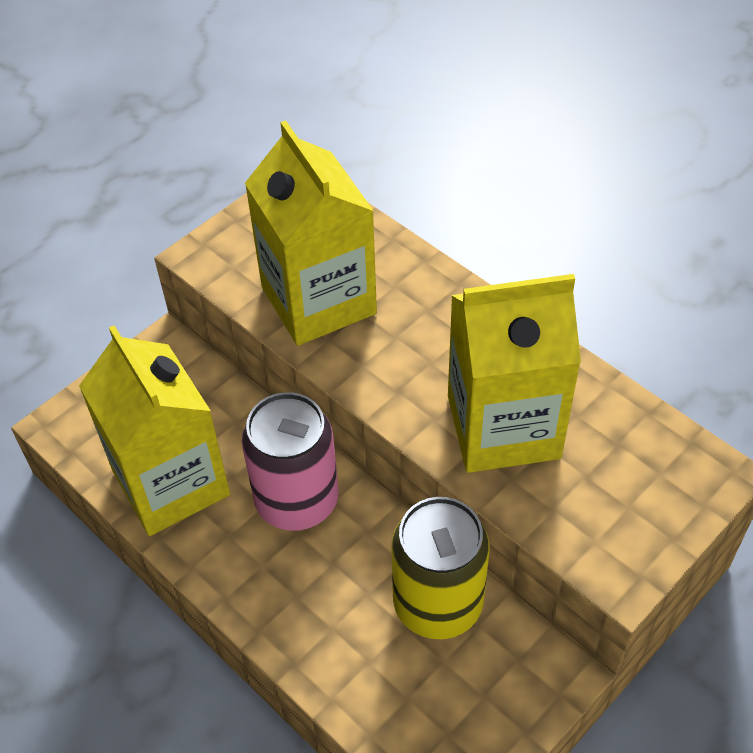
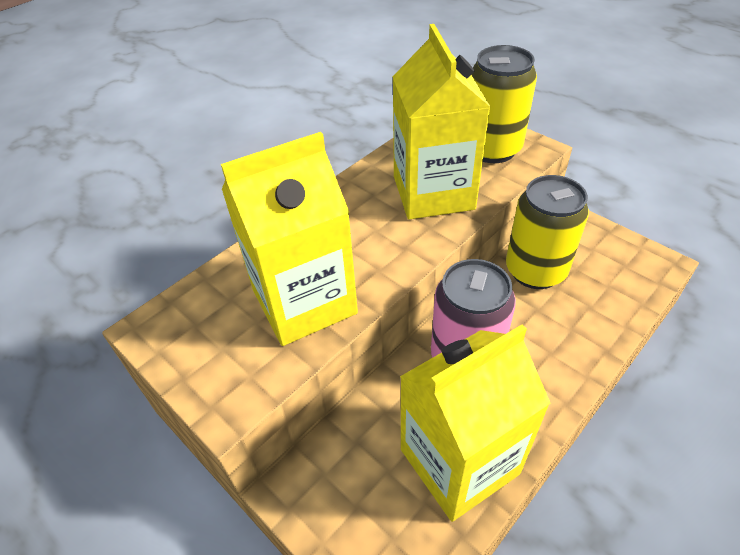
camera: 90 degrees left, 5 degrees down
(613, 511) = (492, 149): none -> yellow can

